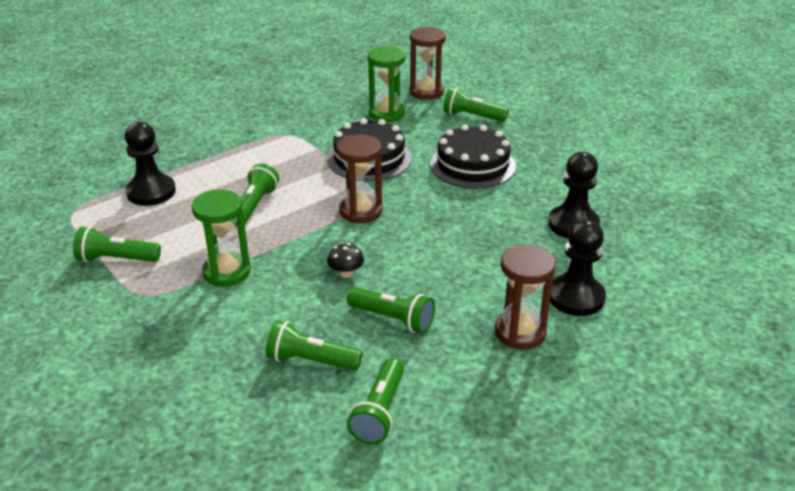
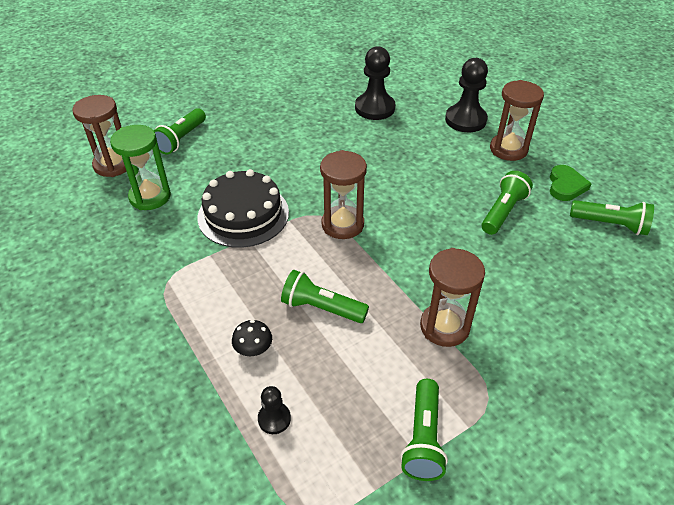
camera: 85 degrees left, 10 degrees up
(151, 192) = (274, 419): black pawn -> black pawn, size x0.51
(227, 272) = (444, 327): green hourglass -> brown hourglass
(311, 361) = (563, 262): green flashlight -> none
(346, 273) = (442, 238): black mushroom -> black mushroom (253, 349)
(452, 379) = (565, 186): none -> green heart
(472, 165) = (274, 148): black cake -> none

